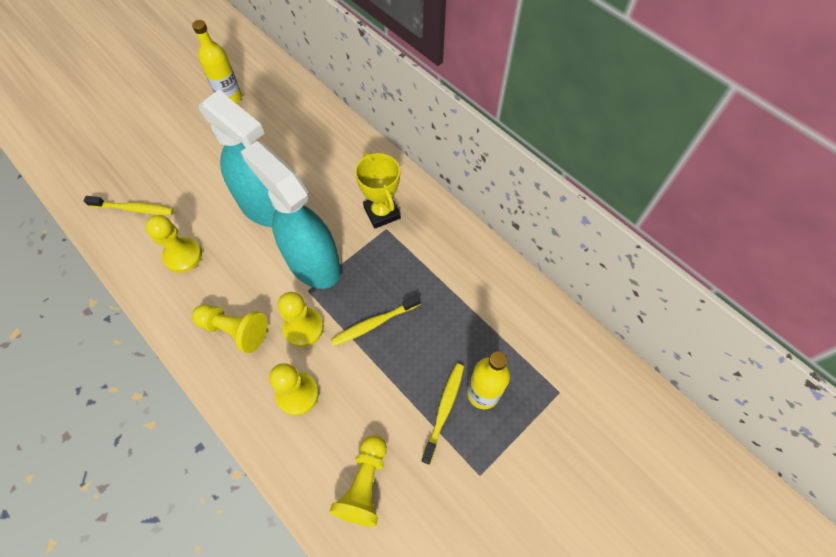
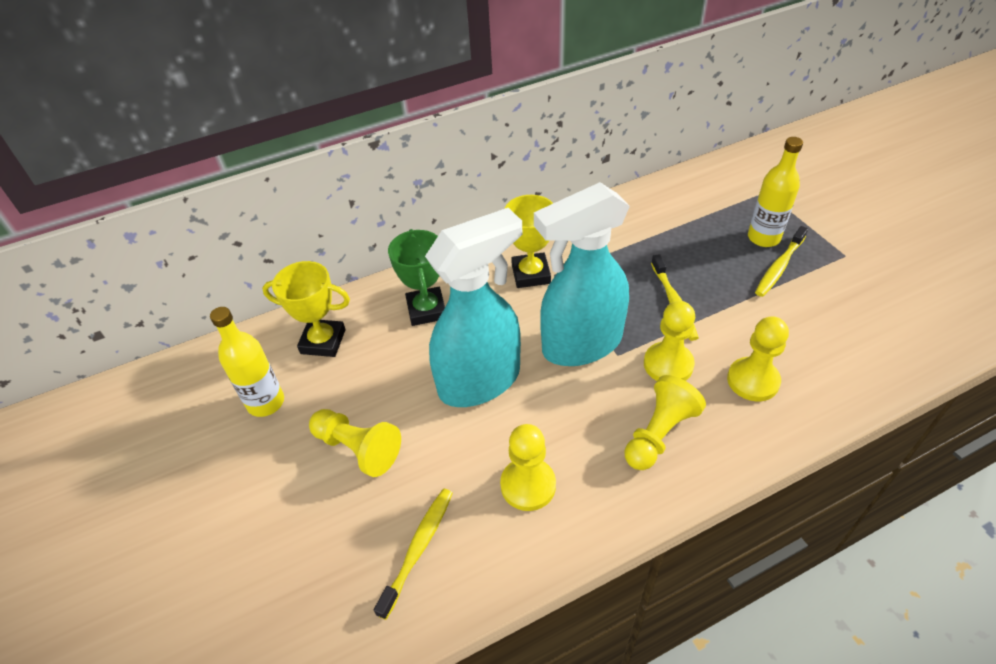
camera: 70 degrees left, 15 degrees down
(285, 108) = (323, 341): none -> yellow trophy
(327, 156) = (426, 310): none -> green trophy
(364, 485) = (858, 338): yellow pawn -> yellow pawn (358, 449)
(444, 410) = (779, 267): yellow toothbrush -> yellow toothbrush turned 90 degrees counterclockwise

